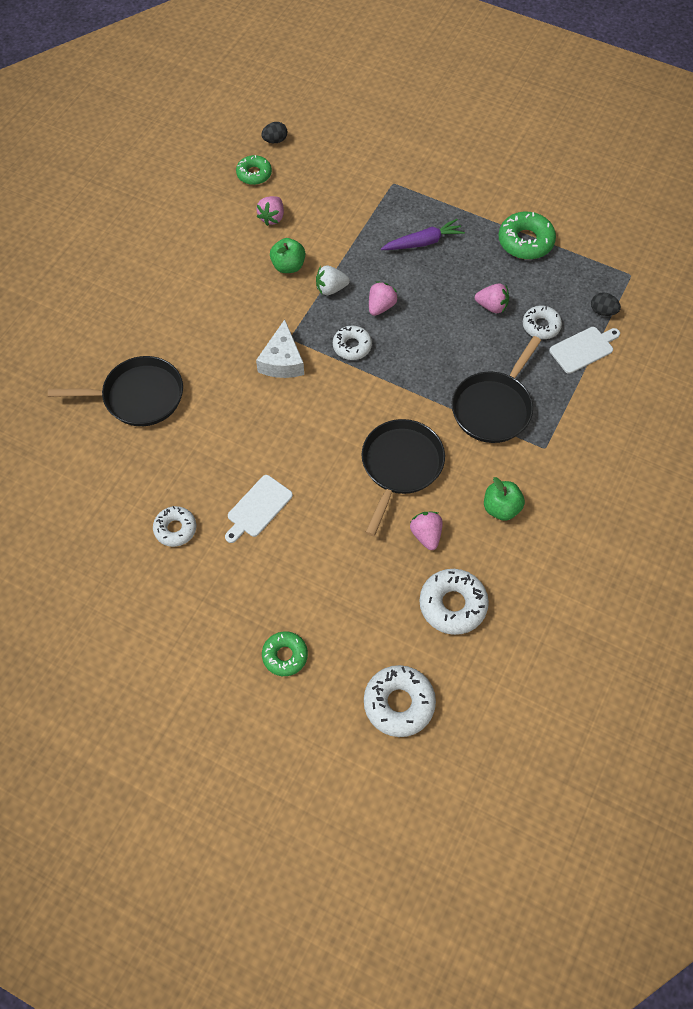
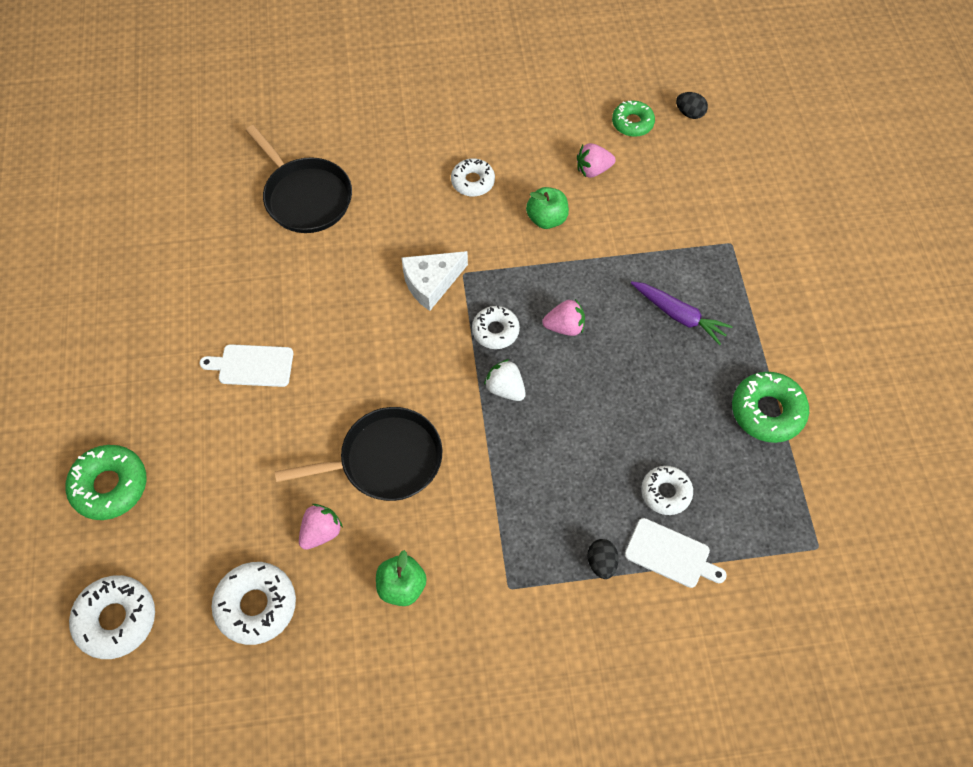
camera: 55 degrees right, 0 degrees up
(175, 529) = (186, 314): white donut -> white donut (473, 181)
(285, 655) = (110, 486): green donut -> green donut, size x1.53
(331, 289) = (550, 270): white strawberry -> white strawberry (505, 388)
(492, 306) = (651, 429): pink strawberry -> none
(493, 407) = (522, 506): black pan -> none
(602, 311) = (740, 546): black egg -> black egg (601, 563)

